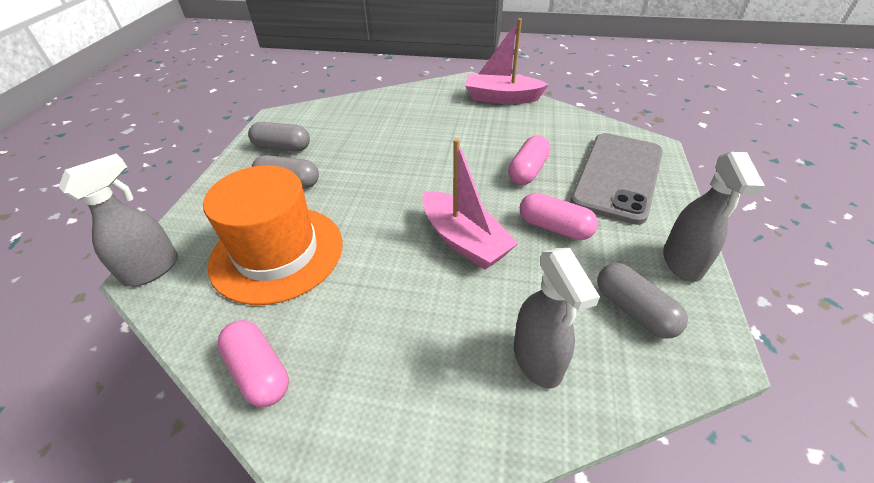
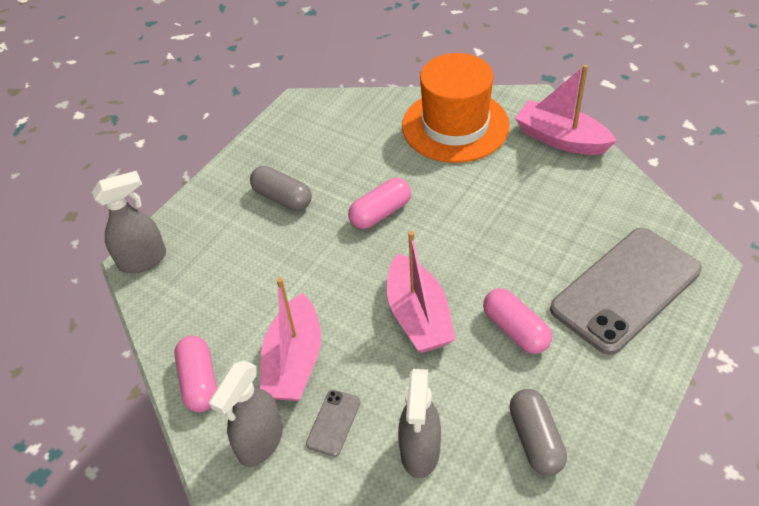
camera: 25 degrees right, 5 degrees up
(277, 253) = (247, 276): orange hat -> orange hat (455, 126)
(282, 147) = (291, 149): grey capsule -> none
(361, 316) = (294, 361): none -> pink boat
(433, 363) = (333, 423): none -> grey phone
(528, 171) = (529, 253): pink capsule -> pink capsule (380, 213)
(682, 263) = (620, 410): grey spray bottle -> grey spray bottle (260, 442)

